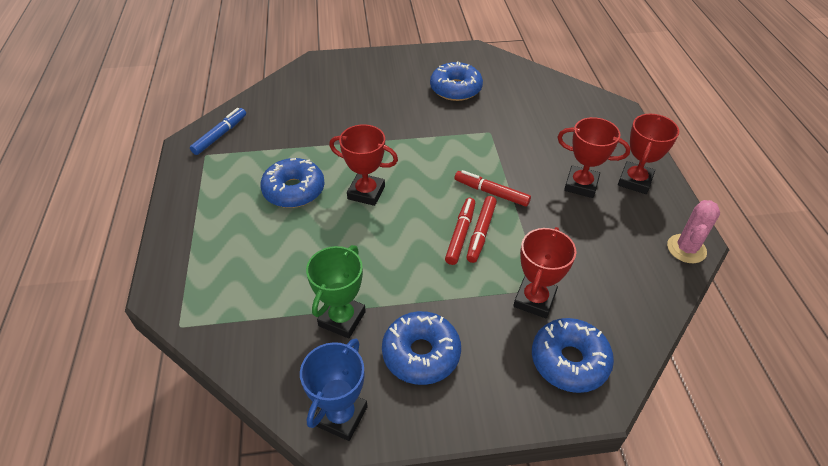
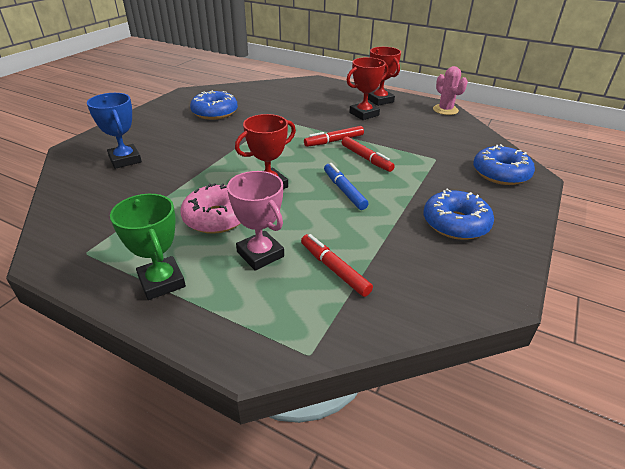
camera: 55 degrees left, 10 degrees down
(220, 135) = (73, 233): blue marker -> blue marker (344, 190)
(268, 241) = (260, 254): none -> pink trophy
(294, 190) = (216, 218): blue donut -> pink donut
(341, 416) = (490, 284): blue trophy -> blue trophy (125, 160)
(342, 319) = (391, 246): green trophy -> green trophy (162, 282)
(460, 234) = (359, 166): red marker -> red marker (334, 269)
(534, 300) = (443, 165): red trophy -> none

